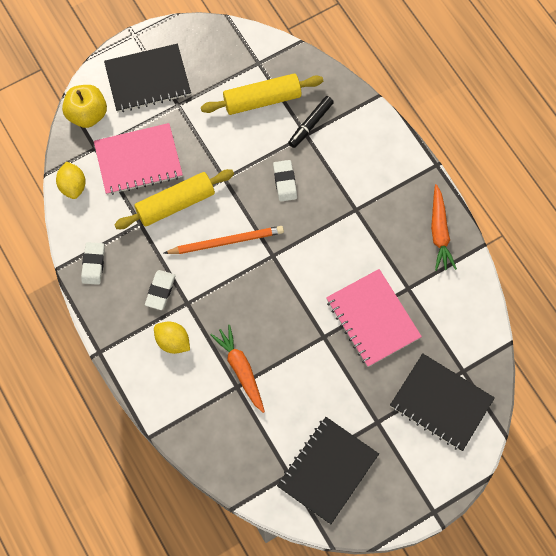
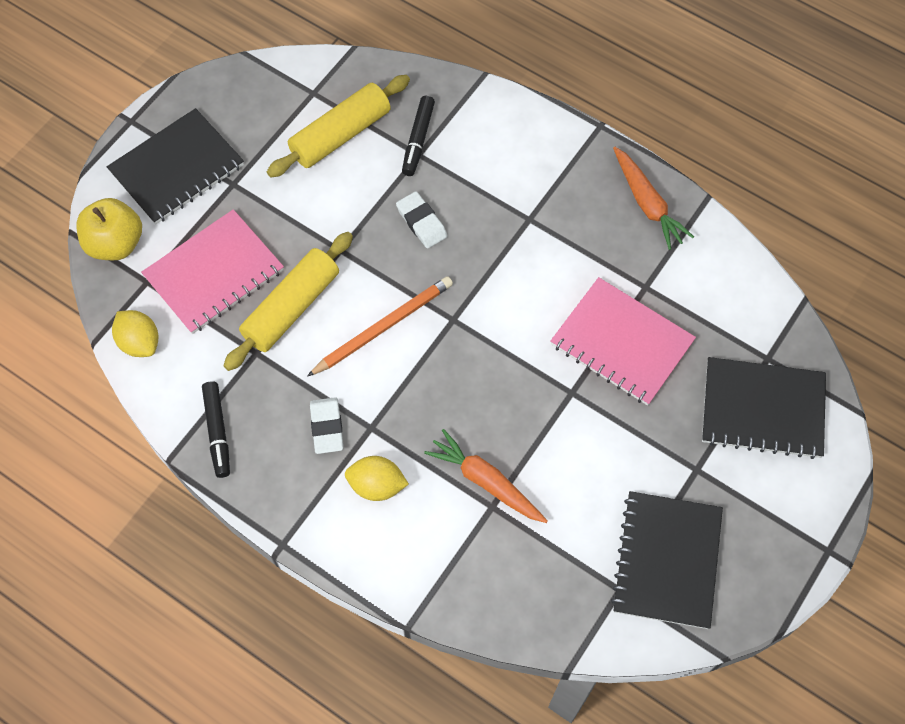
camera: 25 degrees left, 5 degrees down
(93, 264) = (217, 432): white eraser -> black marker

